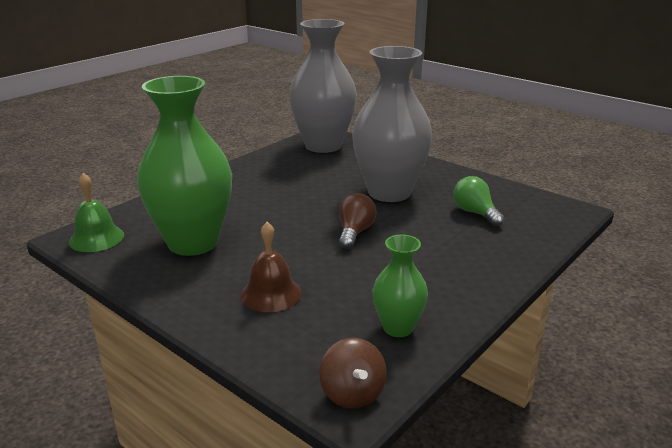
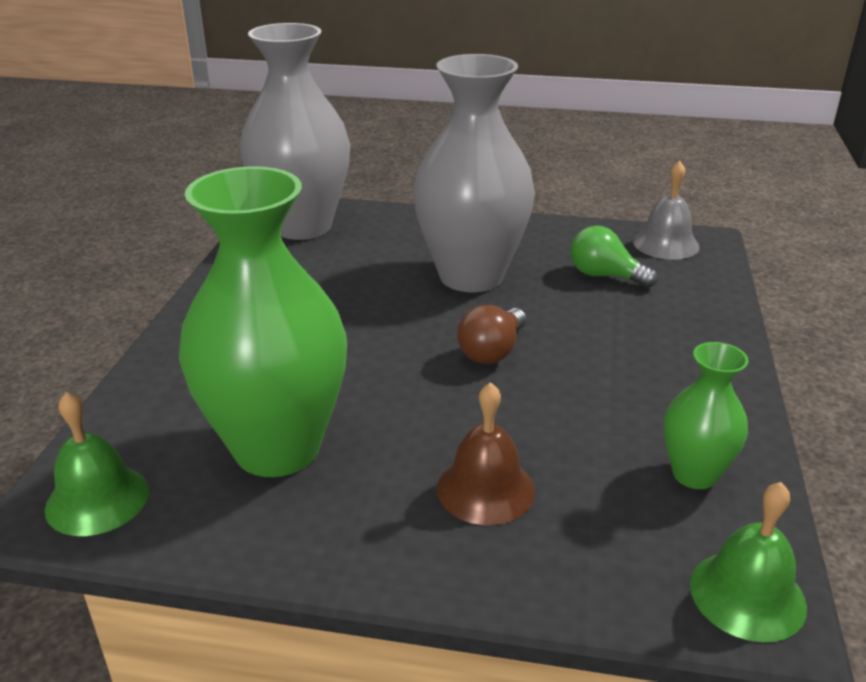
camera: 30 degrees left, 5 degrees up
(352, 393) = (747, 595): brown spinning top -> green bell
(355, 232) = (492, 351): brown light bulb -> brown light bulb turned 135 degrees counterclockwise
(542, 206) = (666, 244): none -> grey bell

